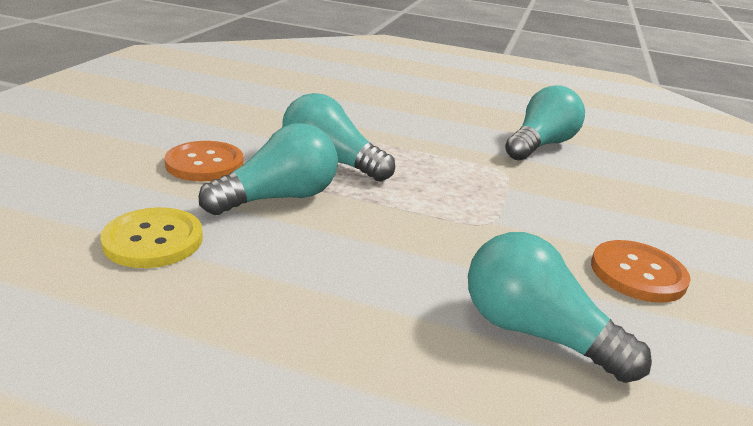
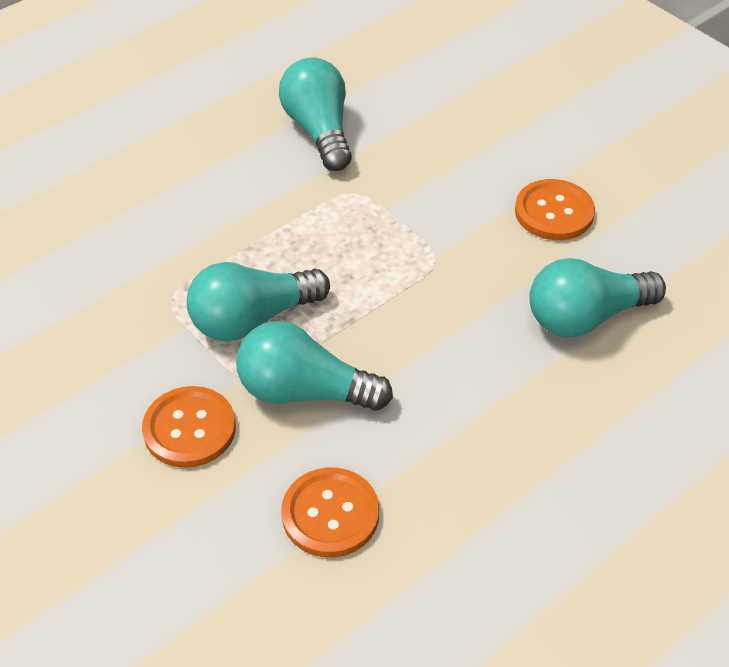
camera: 55 degrees left, 20 degrees up
(153, 240) = (330, 514): yellow button -> orange button
(279, 198) = (304, 391): turquoise light bulb -> turquoise light bulb turned 75 degrees counterclockwise

